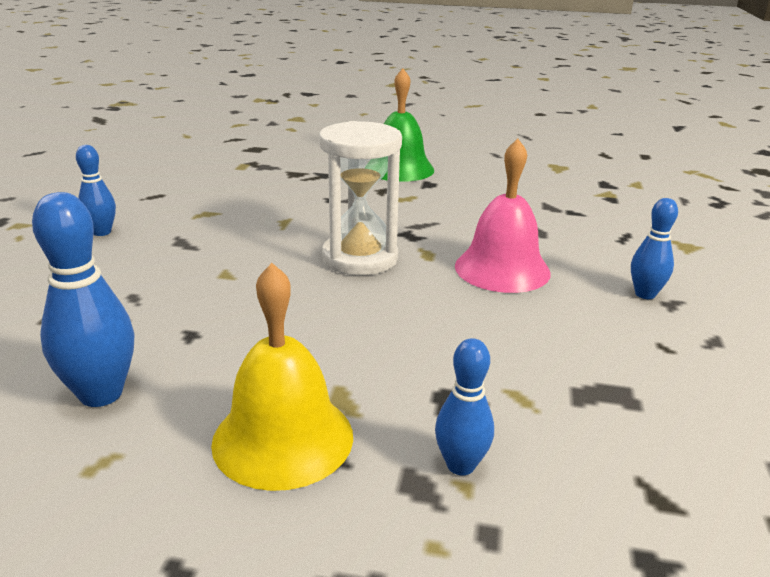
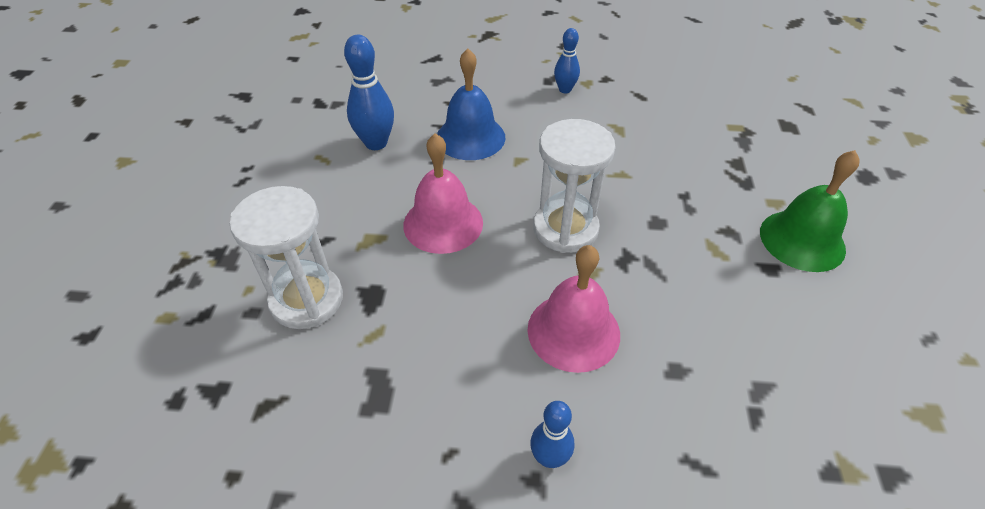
camera: 85 degrees right, 20 degrees up
(152, 304) = (470, 137): none -> blue bell
(283, 438) = (336, 219): yellow bell -> none
(326, 335) = (443, 223): none -> pink bell
(460, 465) = (307, 300): blue bowling pin -> white hourglass

